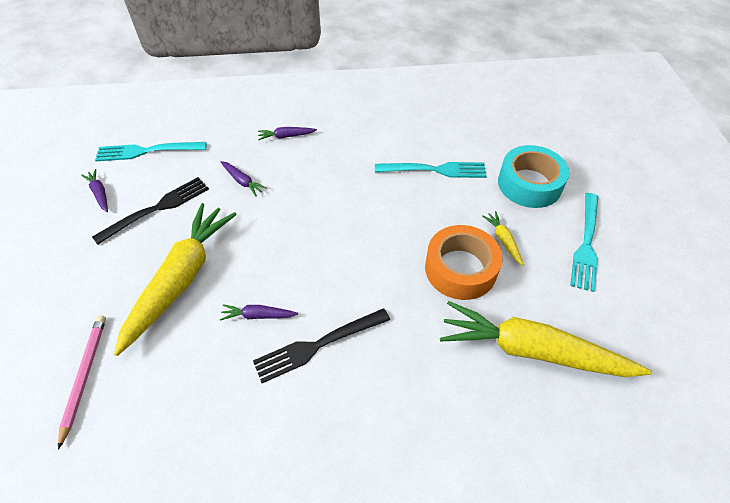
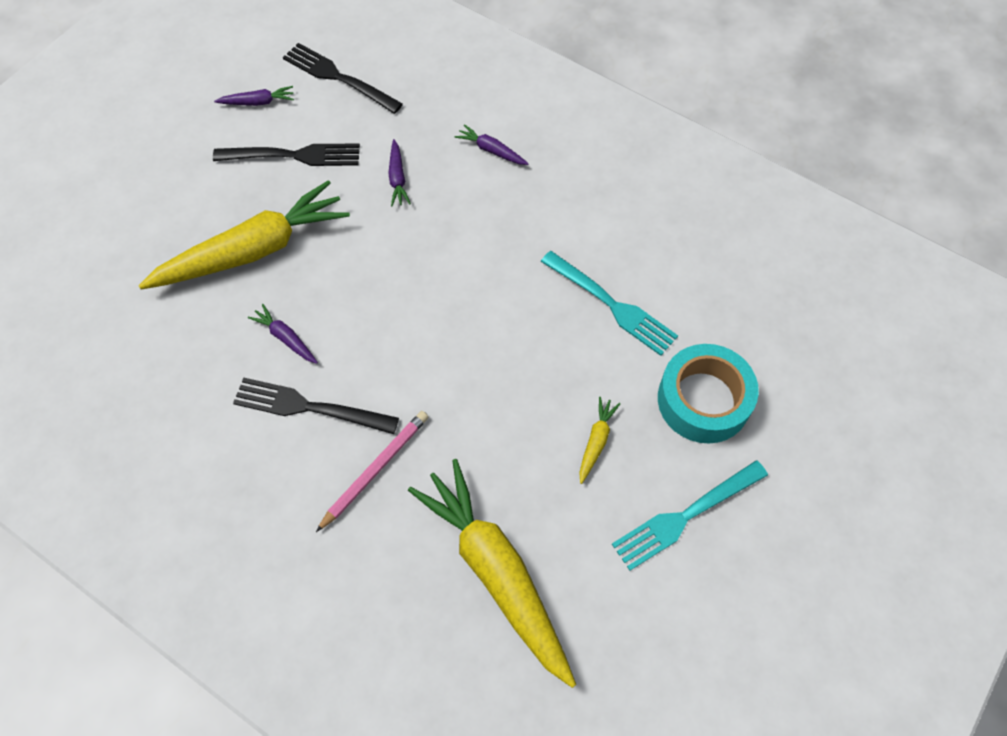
camera: 40 degrees right, 10 degrees up
(84, 376) = (110, 288): pink pencil -> pink pencil (375, 470)
(99, 193) = (258, 102): purple carrot -> purple carrot turned 75 degrees clockwise
(147, 151) = (338, 77): turquoise fork -> black fork
(460, 269) = (516, 437): orange tape -> none

